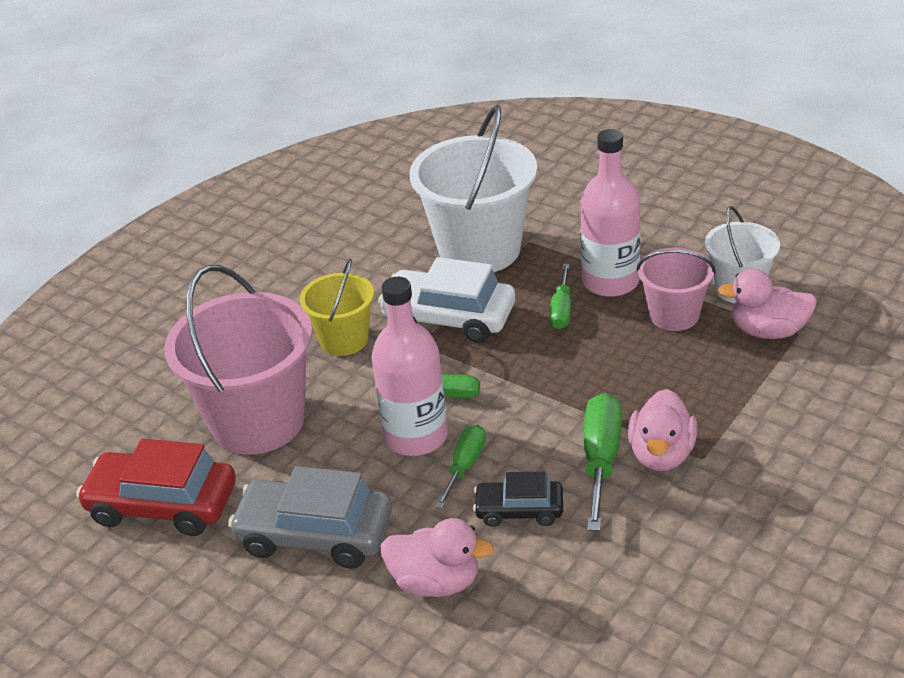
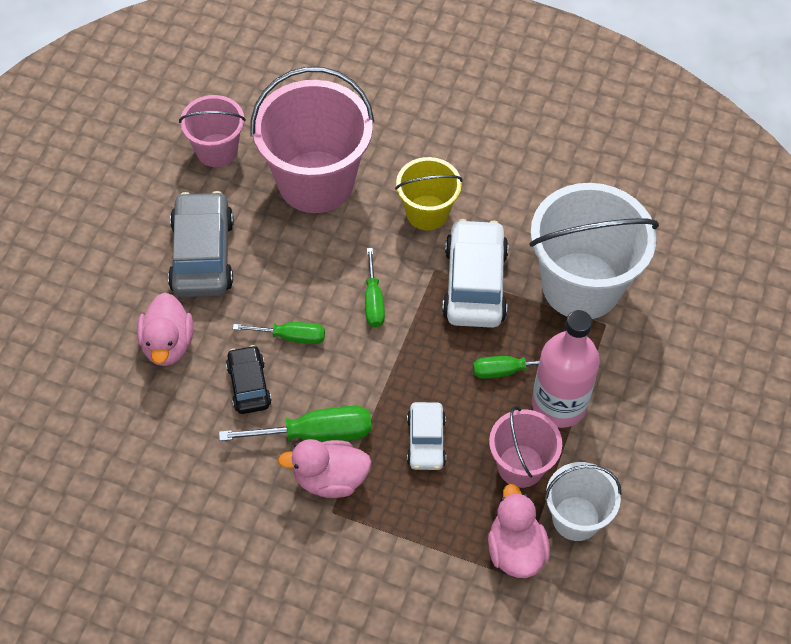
camera: 70 degrees right, 20 degrees up
(162, 505) = (217, 150): red car -> pink bucket
(416, 436) = (319, 294): pink bottle -> none
(630, 376) = (426, 441): none -> white car

